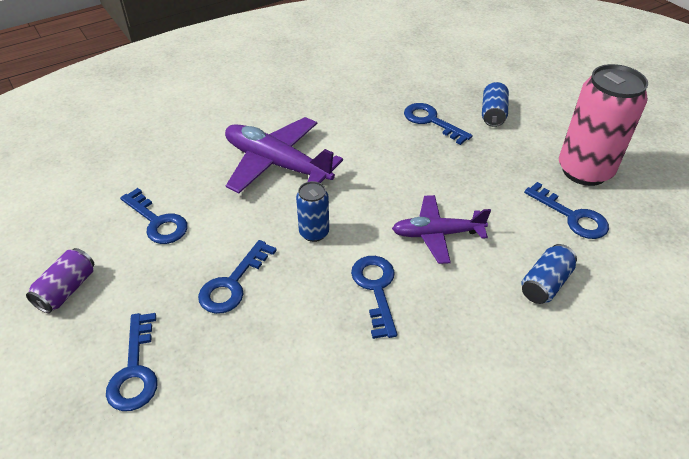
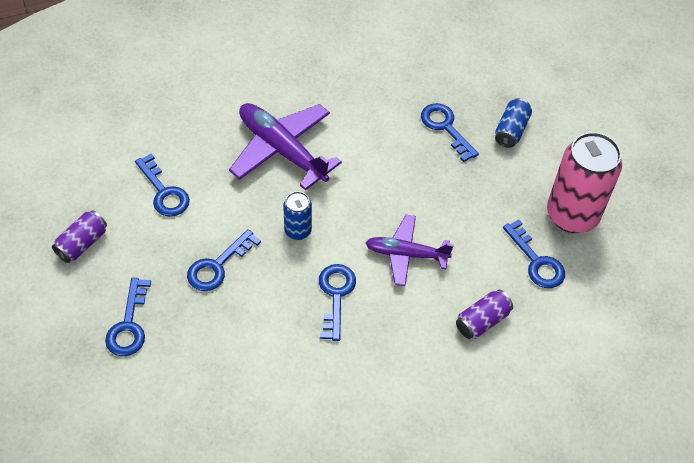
camera: 10 degrees right, 10 degrees up
(545, 283) = (482, 321): blue can -> purple can

